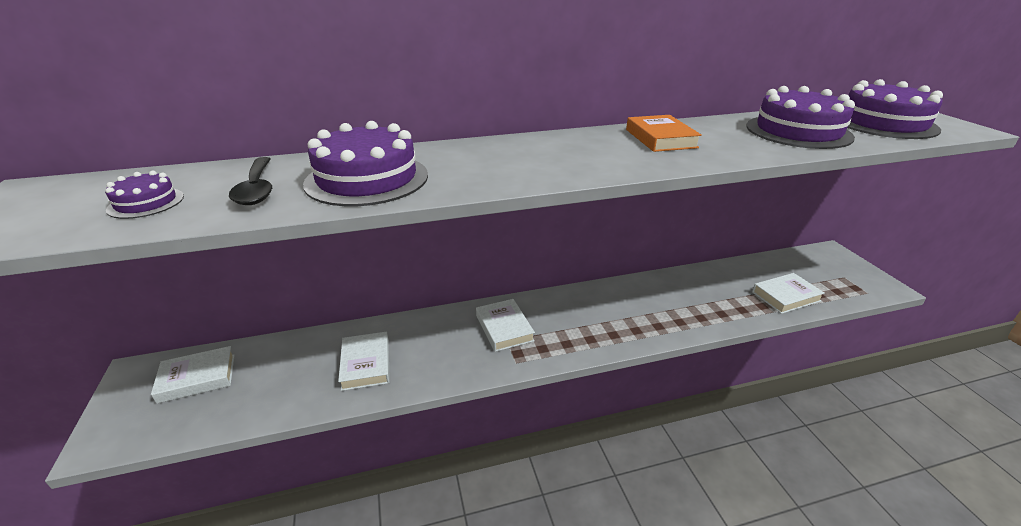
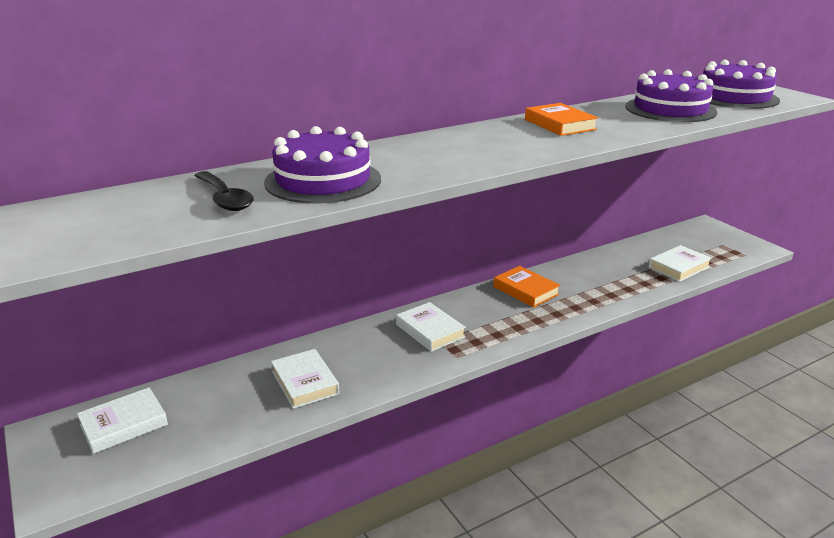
camera: 15 degrees left, 5 degrees down
(146, 203) = (126, 220): purple cake -> none
(615, 299) = (525, 290): none -> orange book

